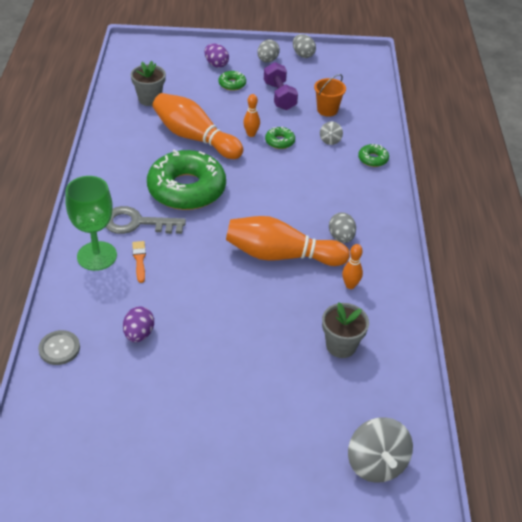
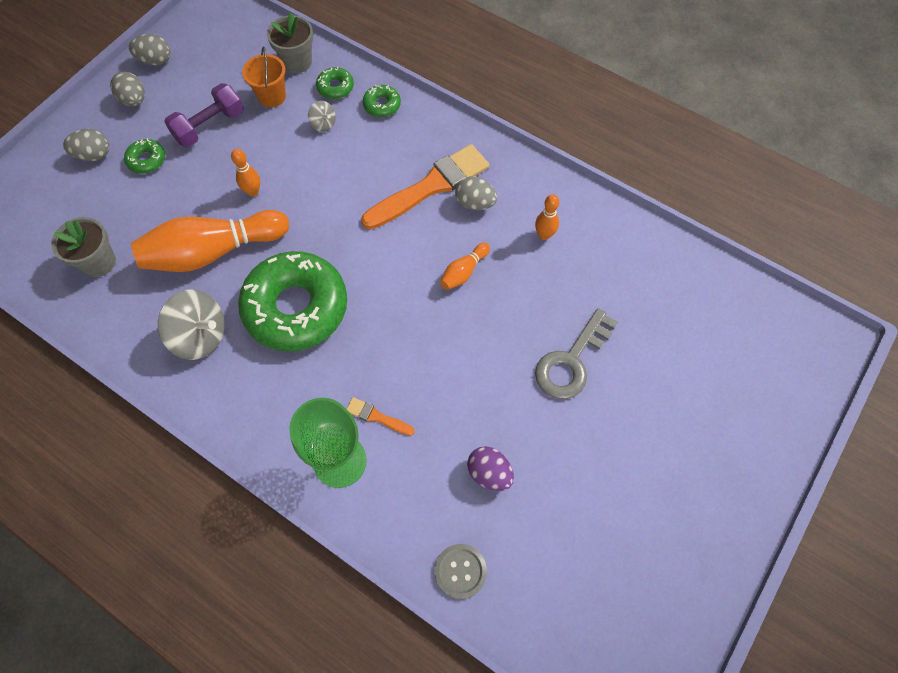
camera: 55 degrees left, 20 degrees up
(137, 223) = (315, 389): grey key -> grey key (571, 361)
(216, 64) = (94, 155): purple egg -> grey egg
(279, 96) = (210, 126): purple dumbbell -> purple dumbbell turned 60 degrees counterclockwise
(280, 141) = (288, 171): green donut -> green donut (335, 87)
(281, 255) = (463, 272): orange bowling pin -> orange bowling pin, size x0.45
(332, 210) = (430, 187): none -> orange brush
(341, 346) = (615, 290): grey flower pot -> grey flower pot (297, 62)
(376, 463) = (763, 343): grey spinning top -> grey spinning top (200, 336)

